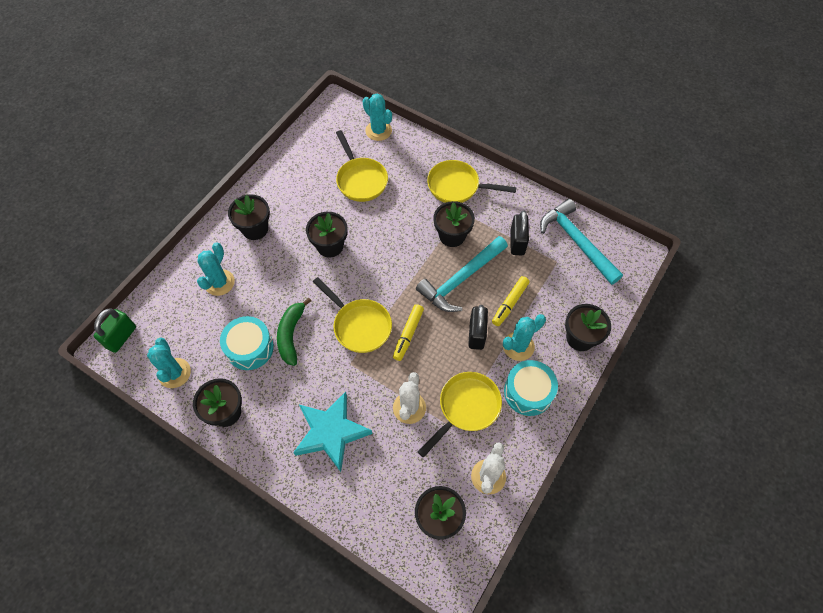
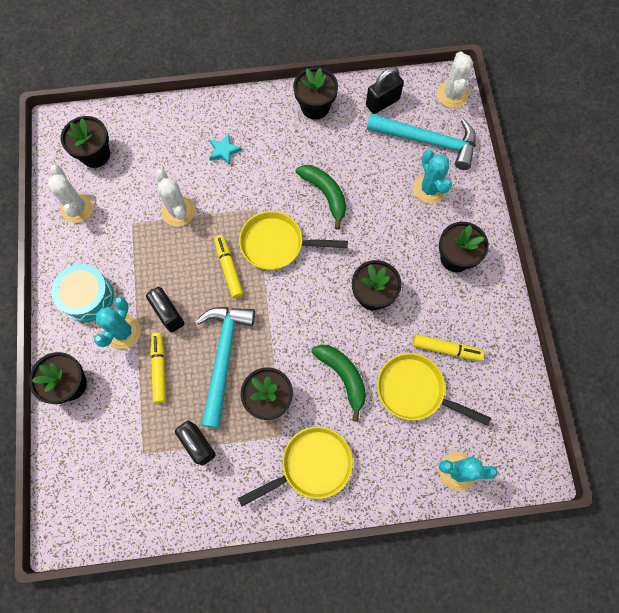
camera: 140 degrees right, 10 degrees up
(121, 337) = (452, 95): green padlock -> white cactus
(174, 373) = (382, 102): turquoise cactus -> black padlock
(249, 348) = (347, 160): turquoise drum -> none
(319, 186) = (446, 349): none -> yellow marker
(331, 432) = (224, 151): turquoise star -> turquoise star, size x0.45
(395, 215) = (343, 376): none -> green banana
(466, 408) = (131, 245): yellow pan -> none
(576, 241) = (137, 497): turquoise hammer -> turquoise hammer (428, 141)

